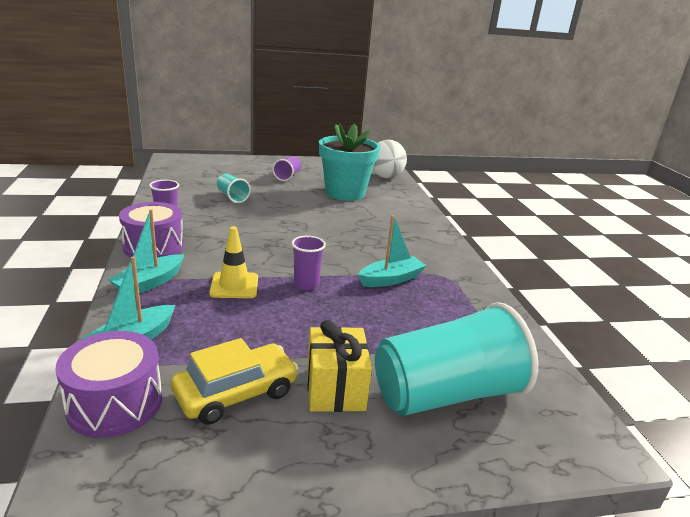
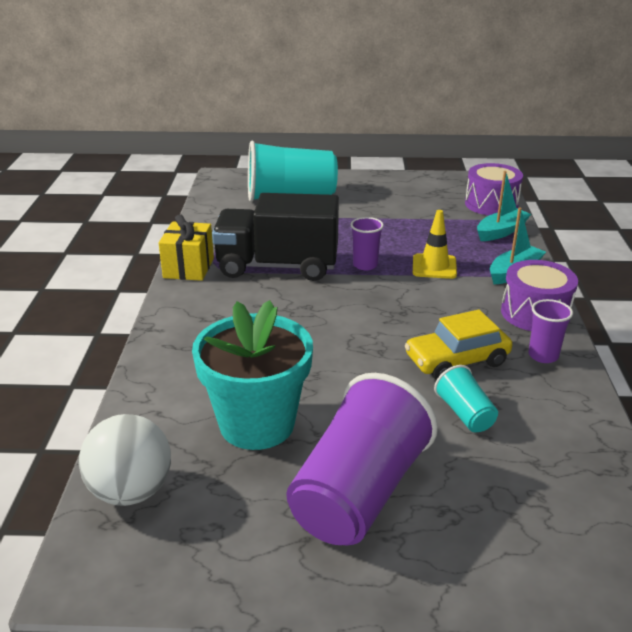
camera: 165 degrees left, 5 degrees up
(236, 393) = (421, 204): yellow car -> yellow car (456, 360)
(287, 176) = (359, 493): purple cup -> purple cup, size x2.16
(335, 389) = (360, 202): yellow gift -> yellow gift (189, 268)
(391, 279) = (277, 266): turquoise boat -> black truck

